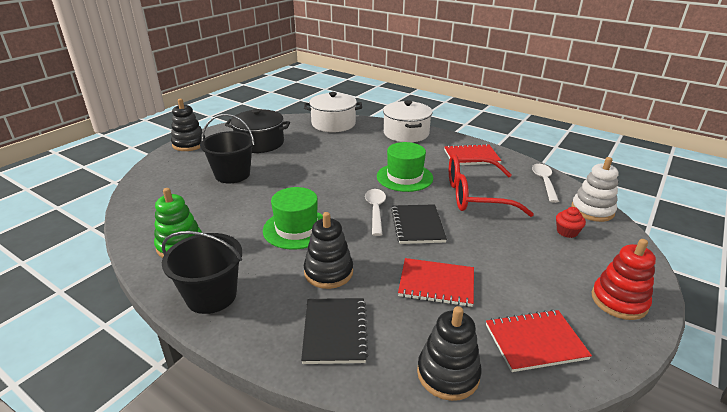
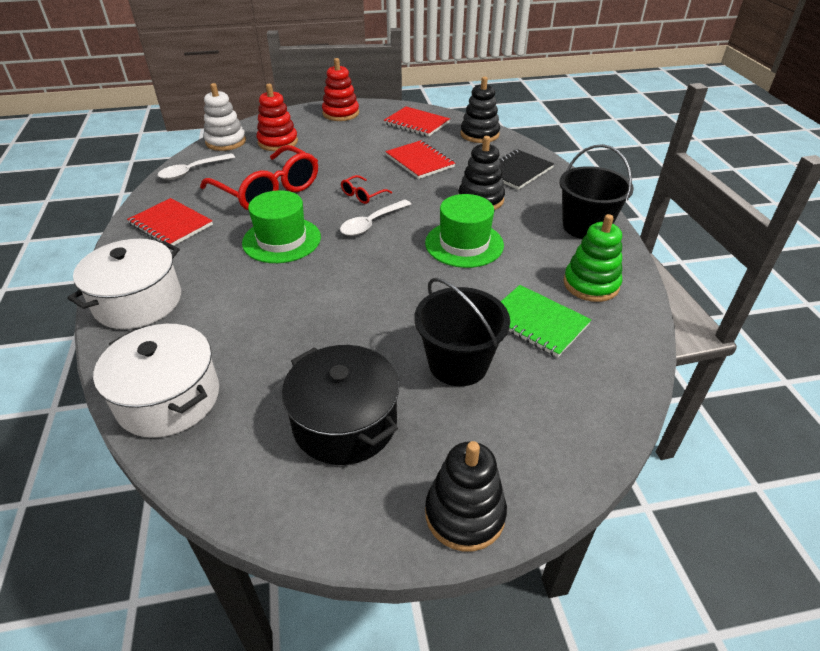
camera: 135 degrees left, 10 degrees up
(204, 208) = (537, 322): none -> green notebook
(417, 225) = (362, 195): black notebook -> red glasses
(567, 232) = (278, 142): red cupcake -> red stacking toy

